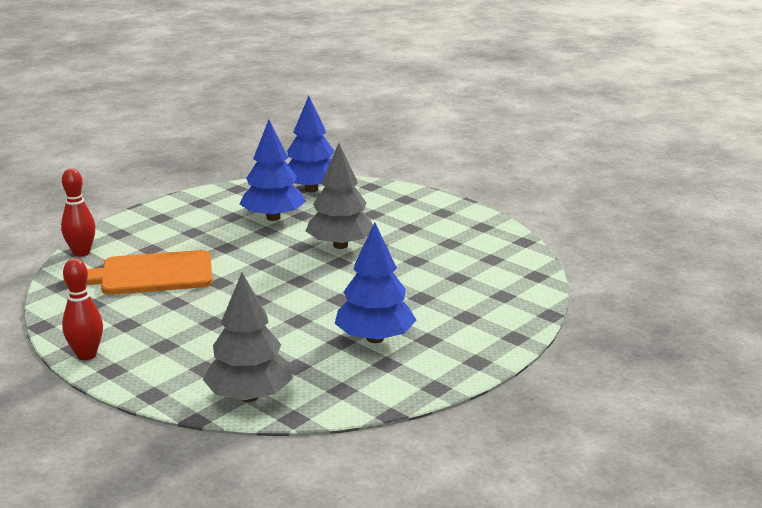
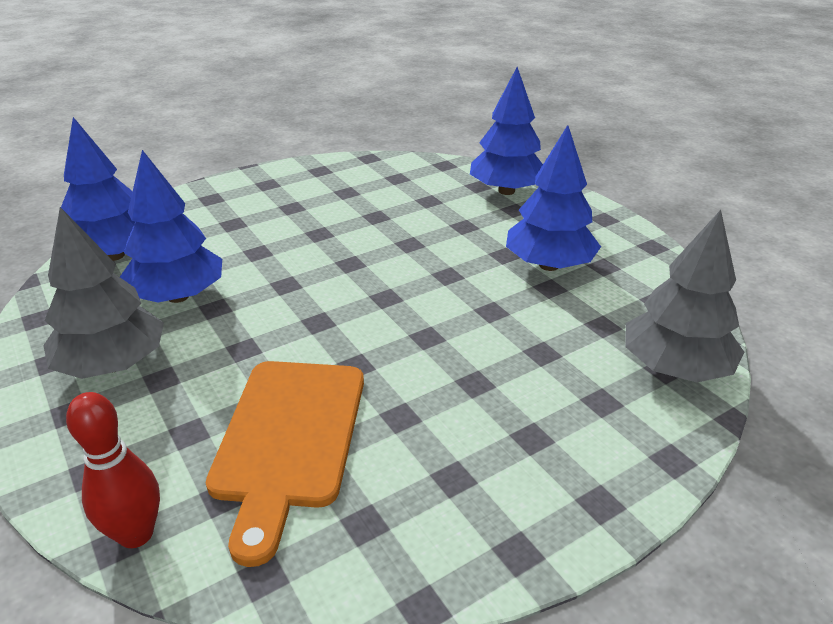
camera: 75 degrees left, 10 degrees up
(86, 355) = (549, 535): red bowling pin -> none
(340, 245) = (306, 256): grey tree -> grey tree (113, 365)
(501, 309) = (506, 191): none -> blue tree

